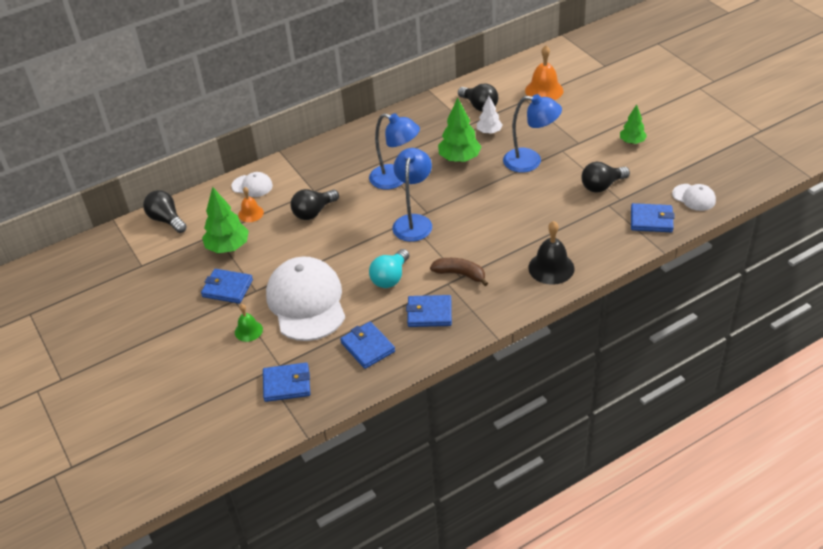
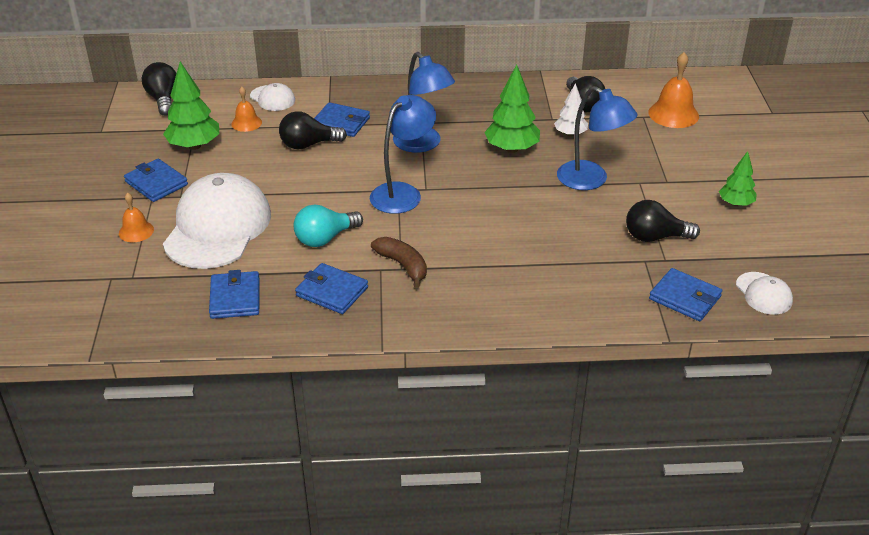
camera: 25 degrees right, 5 degrees down
(248, 330) = (136, 231): green bell -> orange bell
(287, 384) = (120, 299): blue wallet -> blue wallet (341, 123)
(551, 268) = (513, 301): black bell -> none

